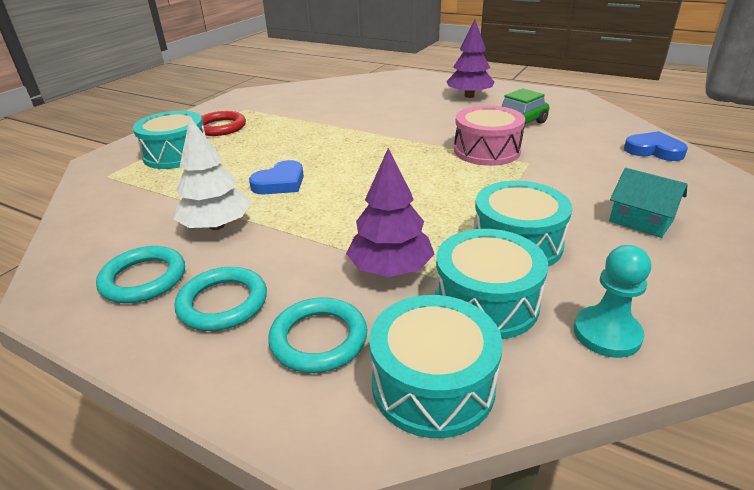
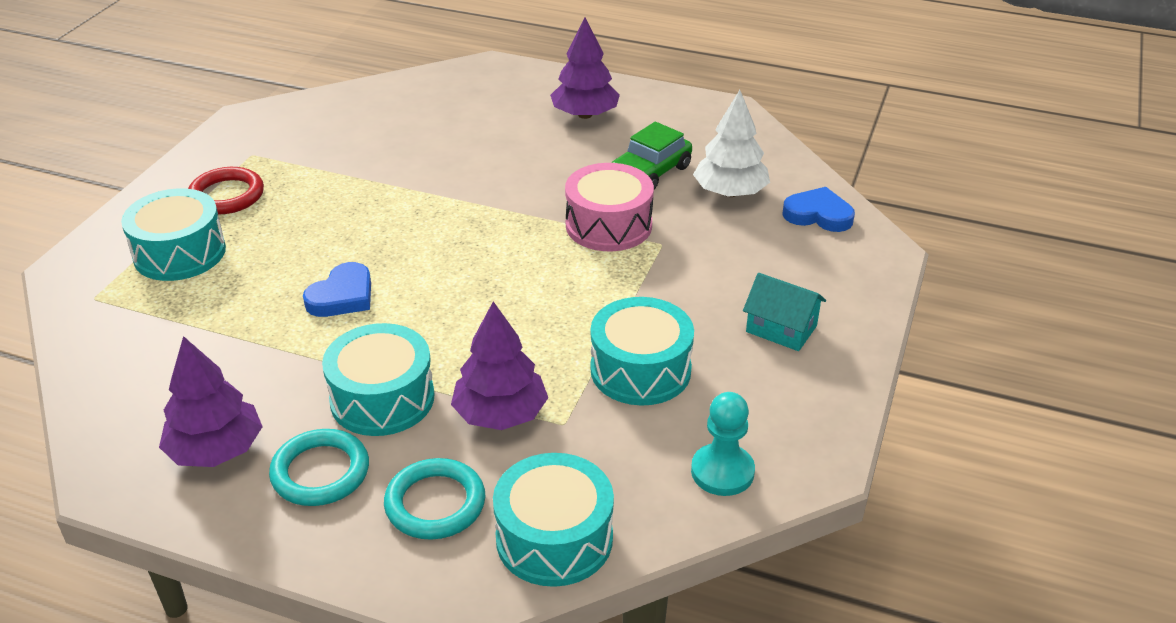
camera: 10 degrees left, 5 degrees up
(143, 279) = (216, 450): turquoise ring -> purple tree
(217, 225) = (279, 369): white tree -> white tree (730, 192)
(486, 302) = (605, 447): turquoise drum -> turquoise drum (382, 398)

